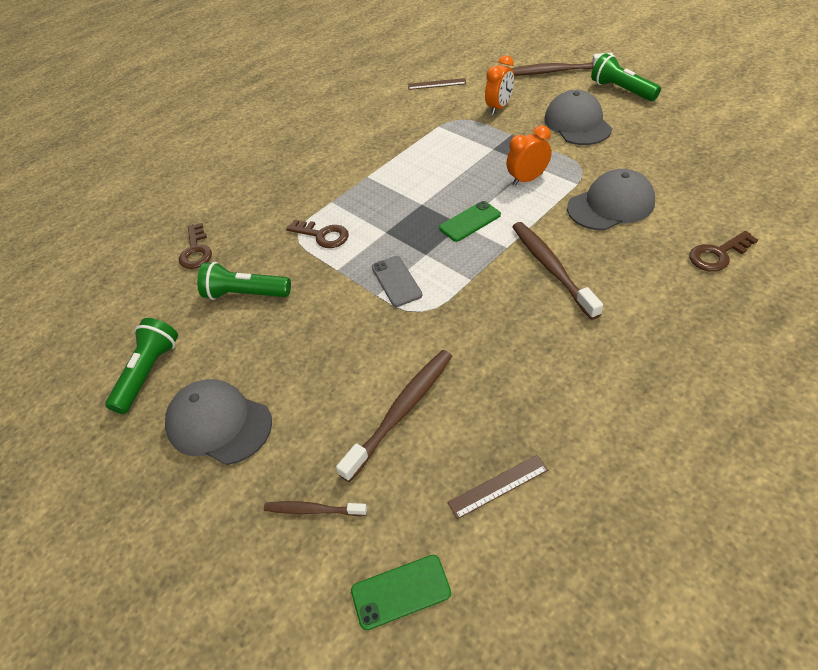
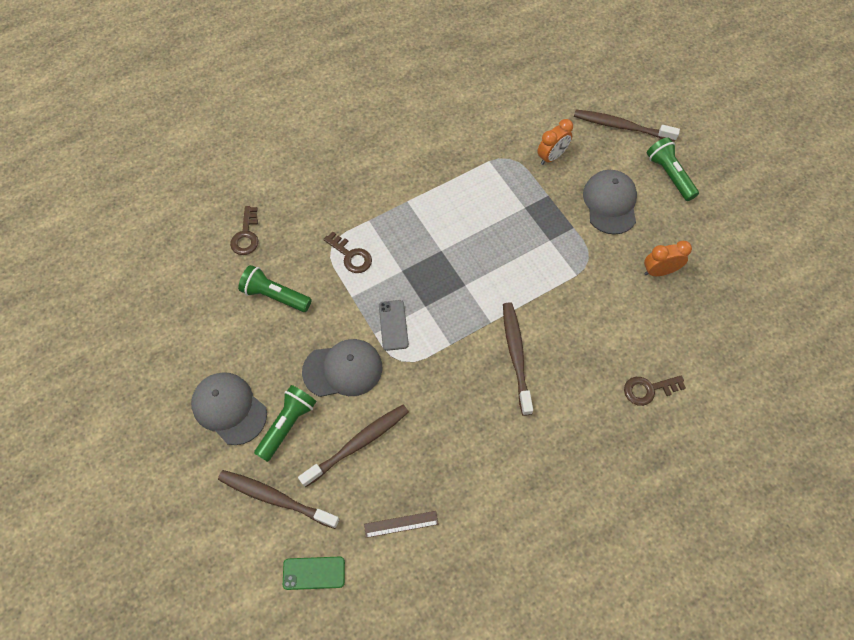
camera: 10 degrees right, 15 degrees up
(148, 372) = (188, 345): green flashlight -> green flashlight (287, 425)
(313, 510) = (276, 498): brown toothbrush -> brown toothbrush, size x1.81
(437, 84) = (508, 103): brown ruler -> none
(470, 221) = (473, 284): green phone -> none
(527, 179) = (538, 254): orange clock -> orange clock (659, 271)
(611, 205) = (592, 308): grey cap -> grey cap (343, 369)

